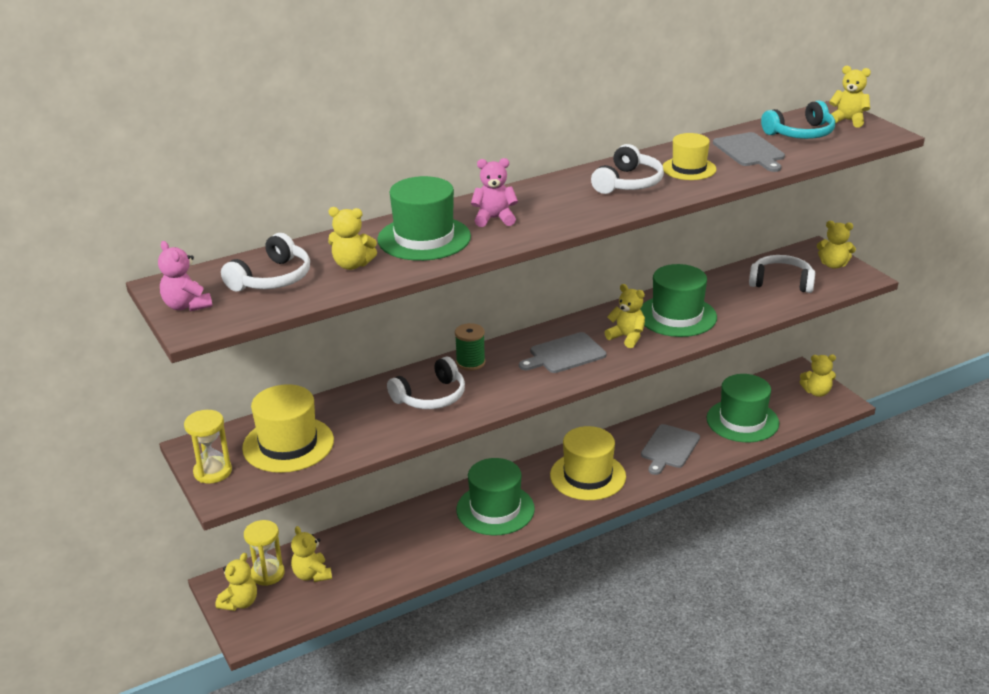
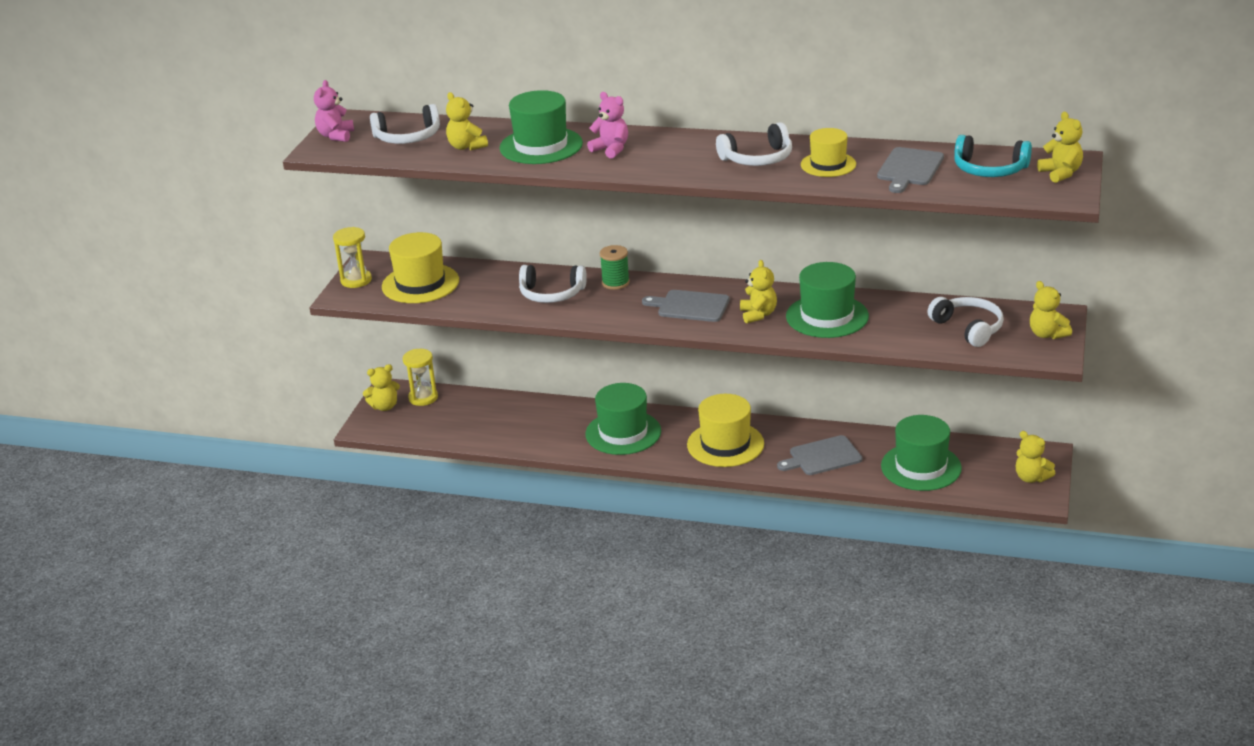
camera: 45 degrees right, 0 degrees up
(312, 575) = (447, 412): yellow teddy bear -> none

